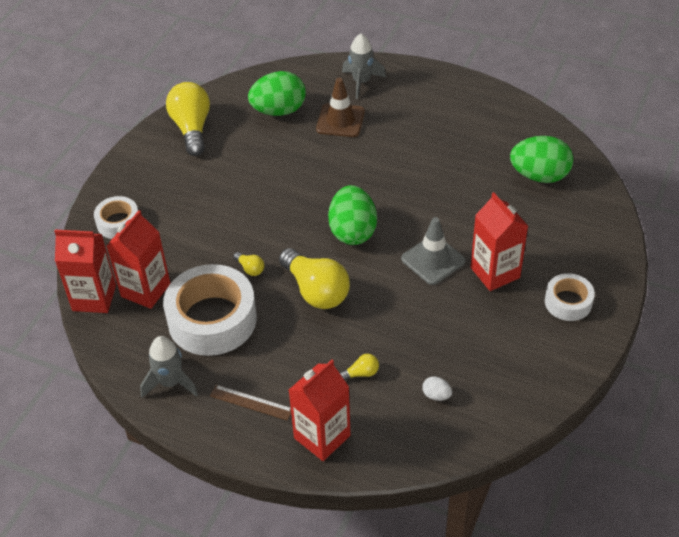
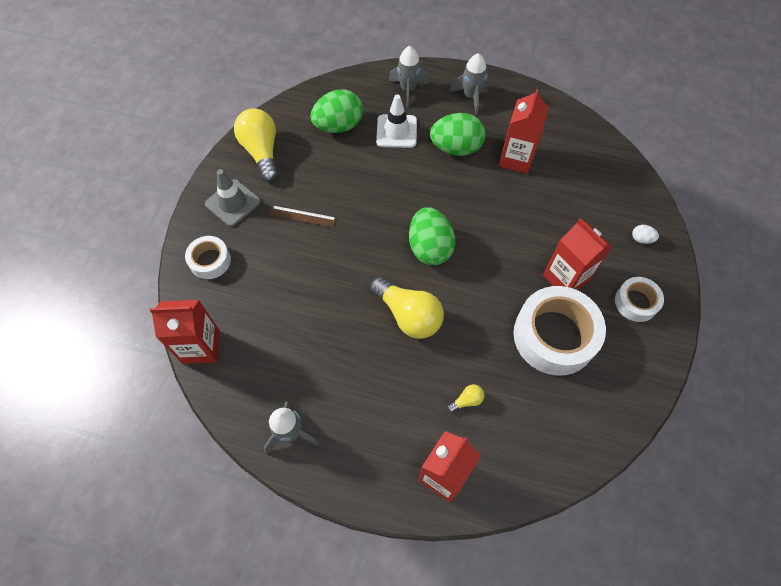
camera: 10 degrees left, 15 degrees up
(145, 290) = (249, 332): red carton -> red carton (516, 159)
(212, 319) = (317, 358): white tape -> white tape (554, 336)
(250, 269) = (343, 298): yellow light bulb -> none
(251, 402) = (370, 445): brown ruler -> brown ruler (302, 216)
(340, 120) = (396, 131): brown traffic cone -> white traffic cone
(430, 94) = (471, 96): none -> grey rocket
(433, 260) = (508, 271): grey traffic cone -> grey traffic cone (233, 203)
(436, 395) = (539, 416): white egg -> white egg (641, 239)
(539, 176) = (584, 172): green egg -> green egg (456, 148)

